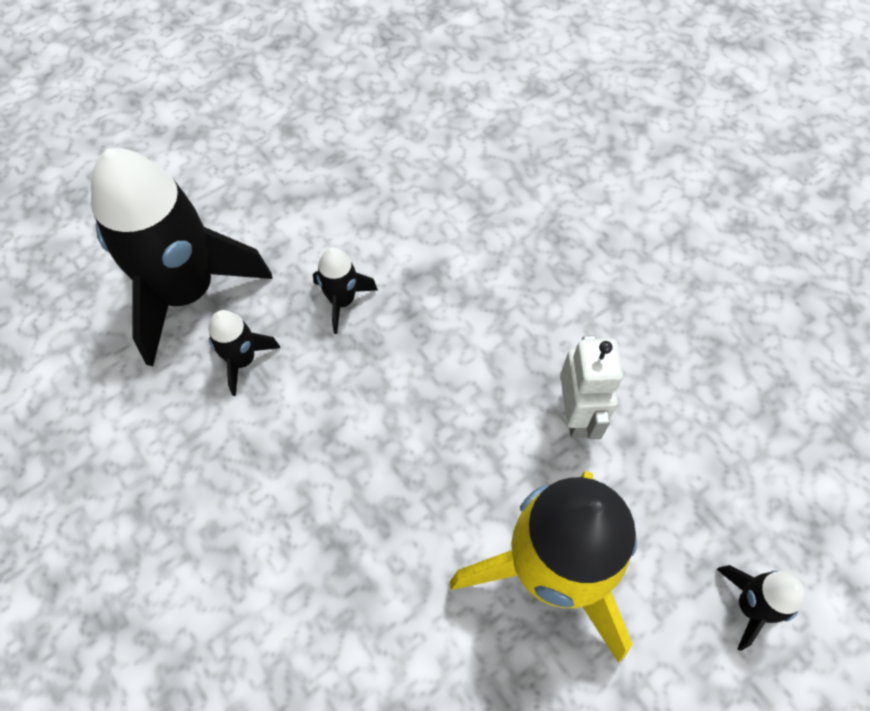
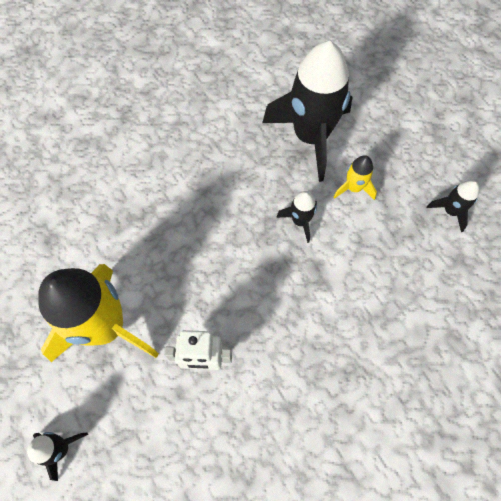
camera: 95 degrees right, 5 degrees up
(243, 360) = (262, 167): black rocket -> black rocket (450, 211)
(284, 234) = (353, 188): none -> yellow rocket

